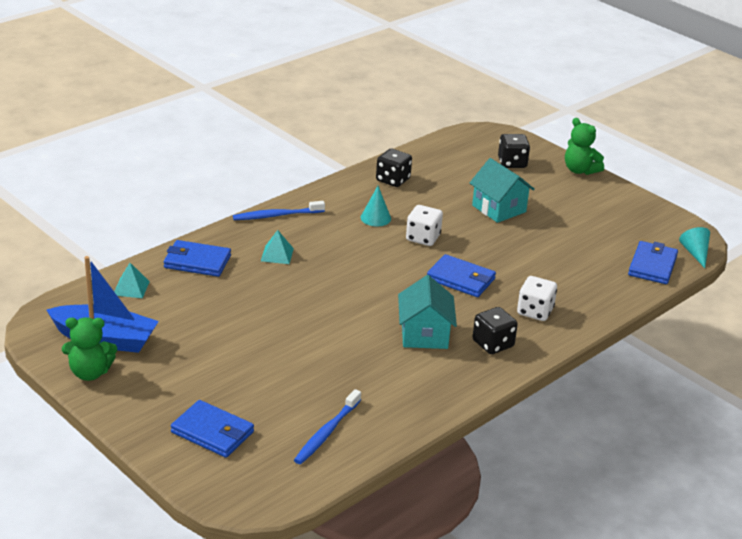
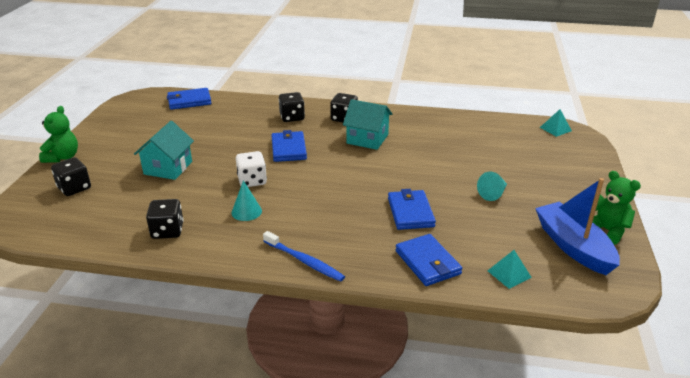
camera: 125 degrees left, 0 degrees up
(212, 432) = (558, 162): blue wallet -> blue wallet (410, 212)
(277, 254) = (361, 230): turquoise pyramid -> turquoise pyramid (555, 129)
(326, 433) = (496, 132): blue toothbrush -> none
(424, 334) = (367, 139): turquoise house -> turquoise house turned 60 degrees clockwise
(535, 311) = (292, 117): white dice -> black dice
(695, 253) = (157, 94): turquoise cone -> turquoise cone (493, 194)

